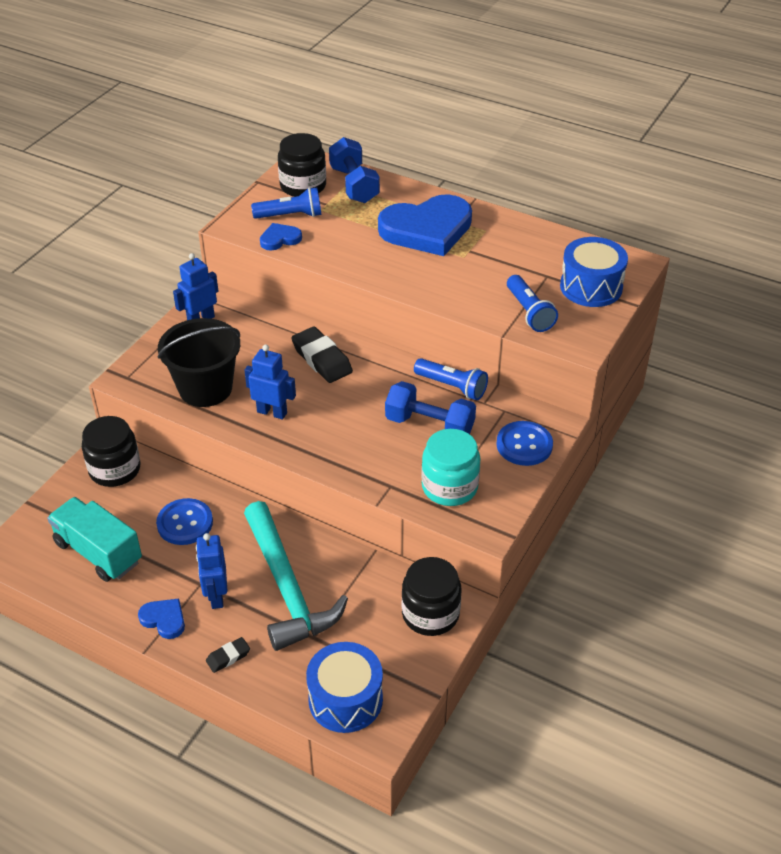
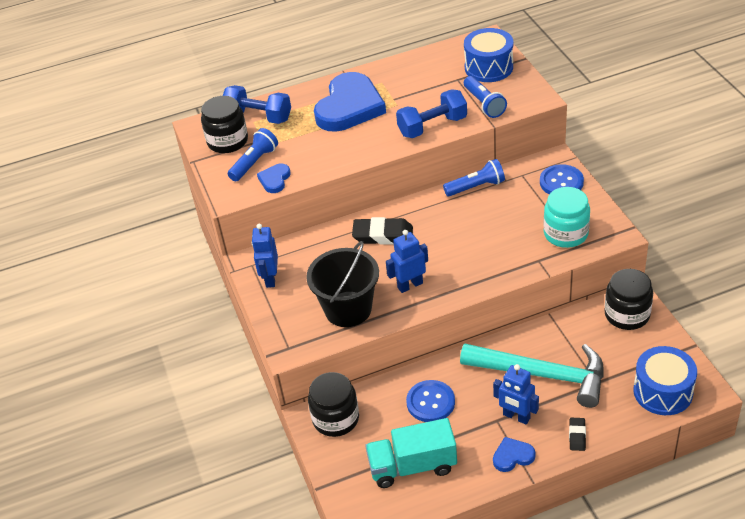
camera: 45 degrees left, 0 degrees up
(429, 425) = (501, 215): blue dumbbell -> blue dumbbell (432, 126)
(529, 312) = (484, 104): blue flashlight -> blue flashlight turned 45 degrees clockwise

